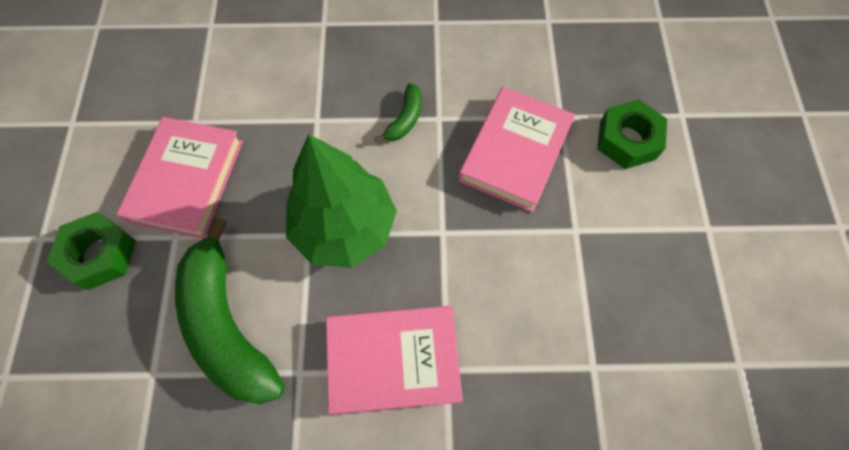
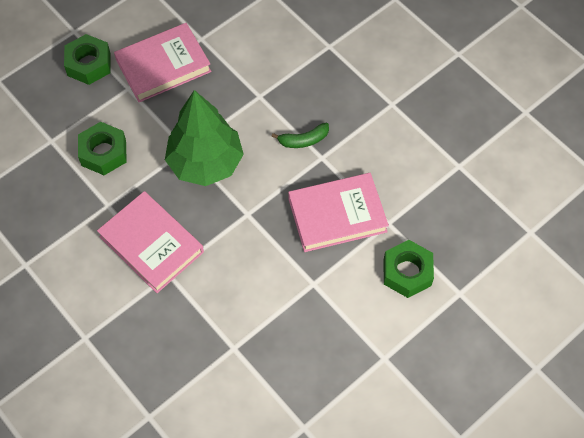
camera: 50 degrees right, 5 degrees down
(228, 325) = (104, 153): green banana -> green nut

